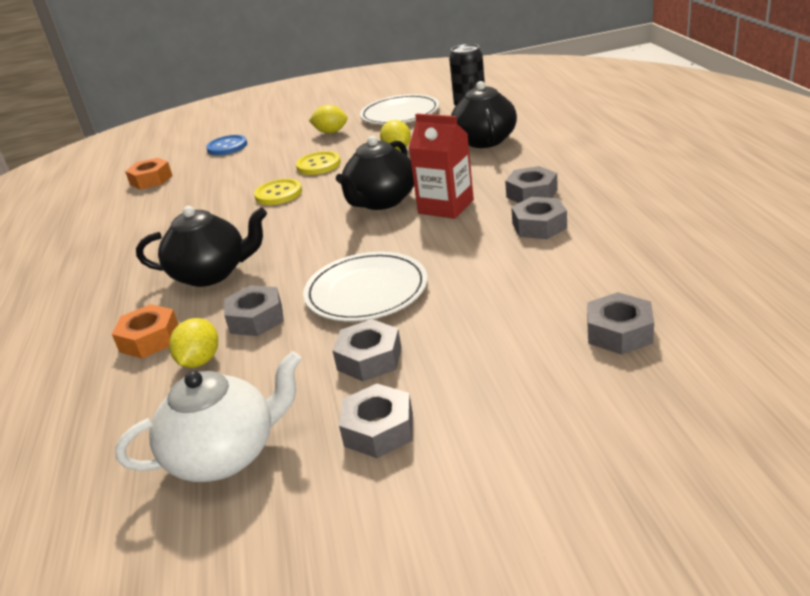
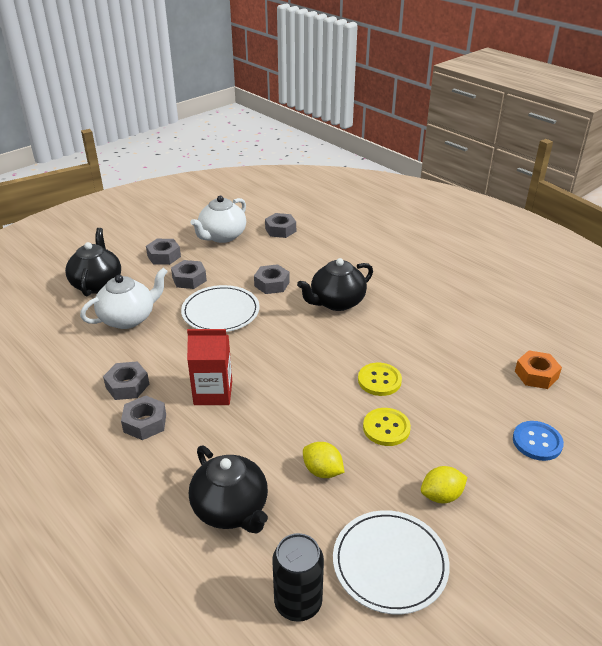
camera: 145 degrees right, 5 degrees up
(150, 339) = (319, 263): orange nut -> none
(200, 361) = (277, 261): yellow lemon -> none
(381, 201) = (274, 389): black teapot -> black teapot (97, 284)
(507, 308) = (128, 318): none -> white teapot
(619, 332) = (62, 317): grey nut -> grey nut (280, 230)

